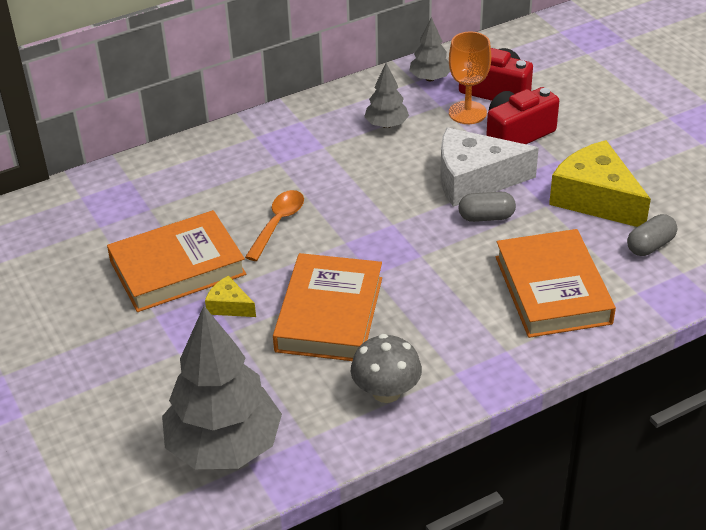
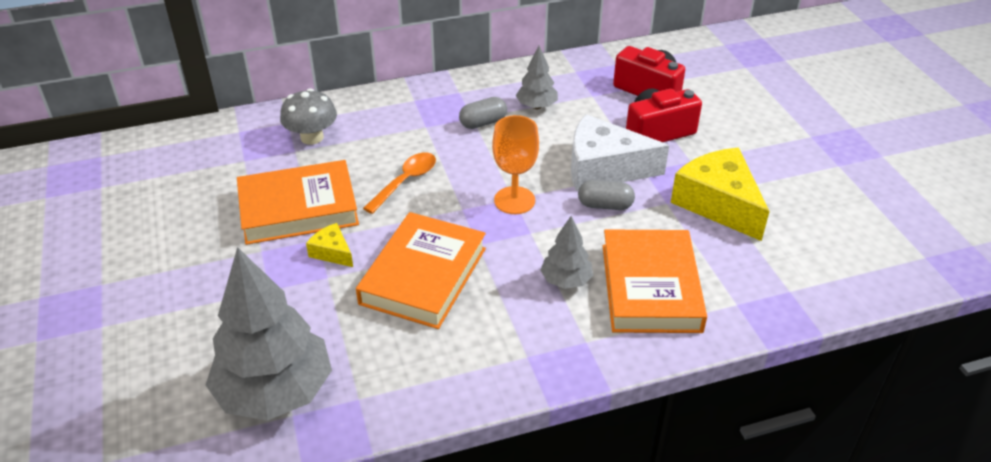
camera: 10 degrees right, 0 degrees up
(386, 392) = (452, 364): grey mushroom -> grey mushroom (312, 137)
(430, 78) = (590, 70): grey tree -> grey tree (566, 280)
(467, 113) = (616, 105): orange goblet -> orange goblet (514, 200)
(650, 245) = (762, 258): grey capsule -> grey capsule (483, 123)

